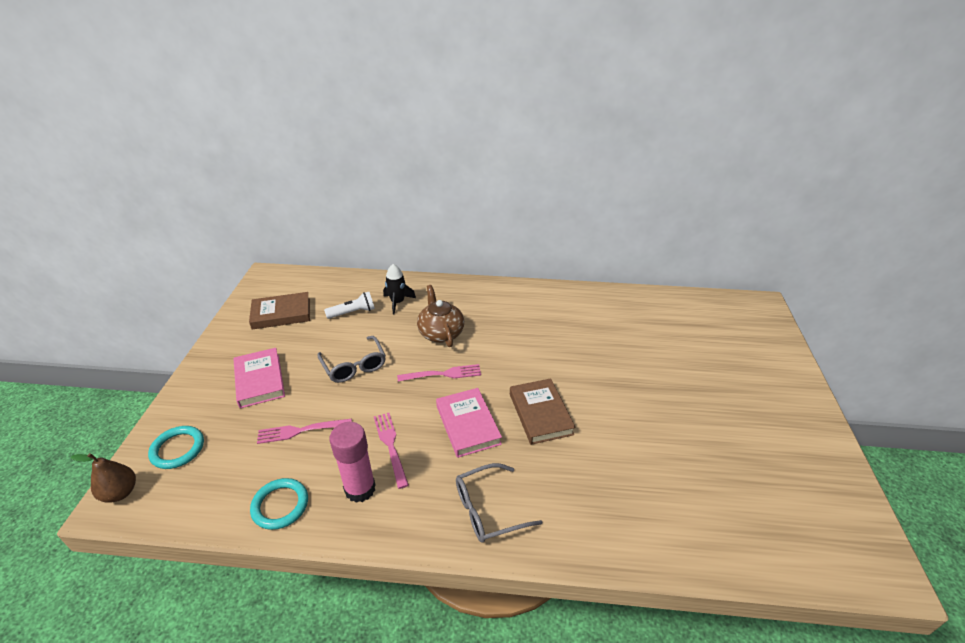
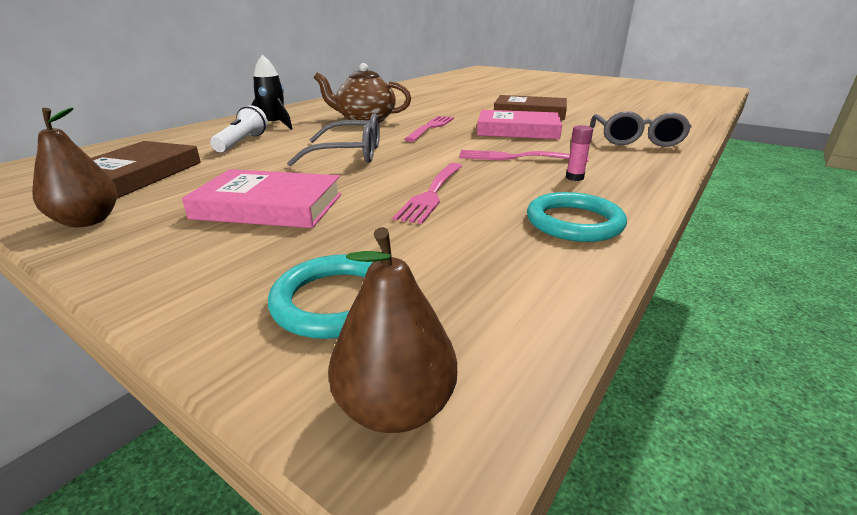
camera: 60 degrees left, 10 degrees down
(225, 339) = (88, 221): none -> brown pear
(360, 489) = (574, 177): pink glue stick -> pink glue stick, size x0.41

